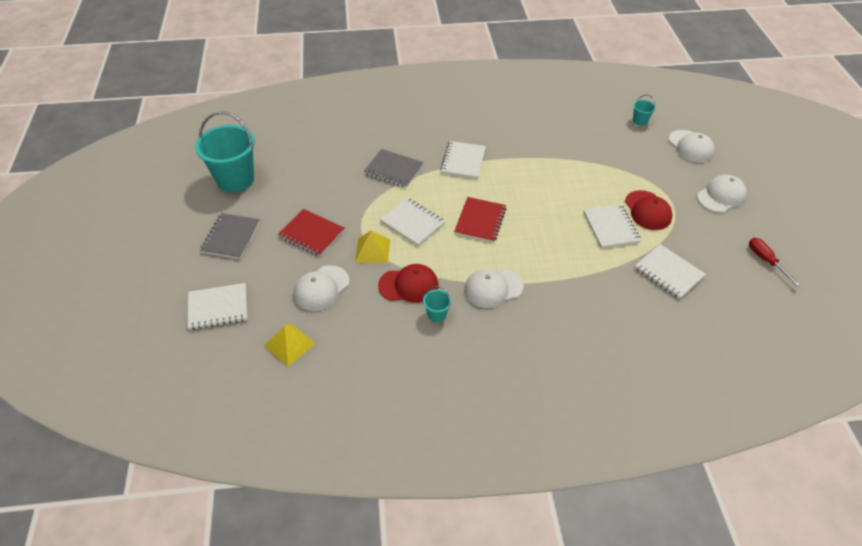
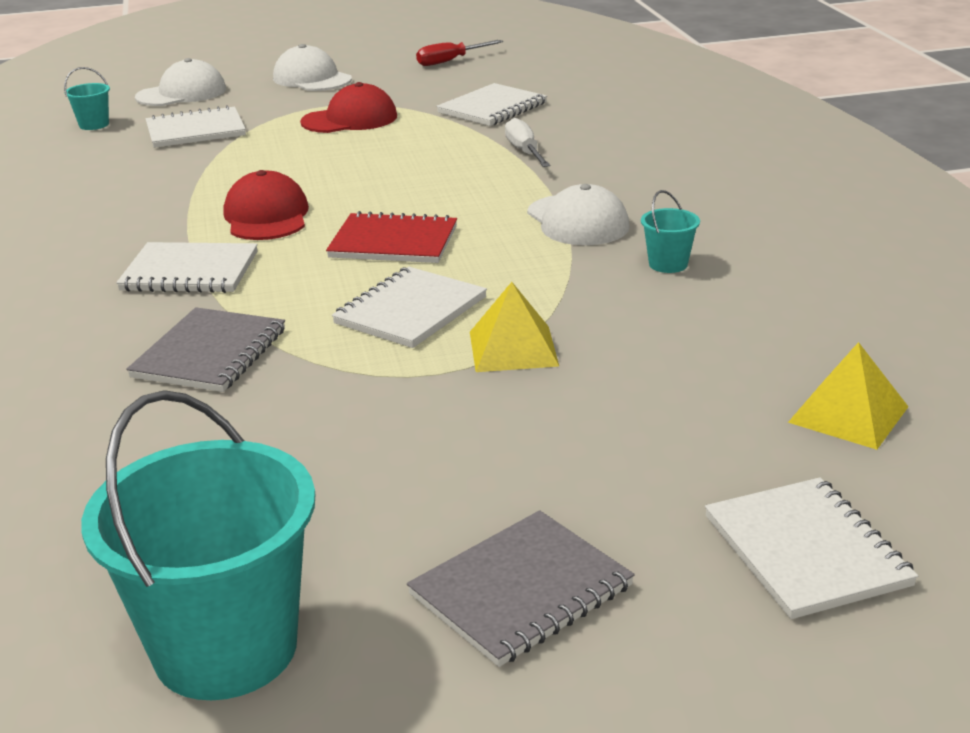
camera: 95 degrees left, 20 degrees down
(231, 237) = (521, 591): grey notebook -> grey notebook turned 45 degrees counterclockwise
(311, 234) = (474, 442): red notebook -> none
(321, 288) = (659, 398): white cap -> none
(408, 285) = (604, 297): red cap -> red cap (266, 216)
(592, 279) = (524, 152): none -> white screwdriver
(611, 227) = (396, 142): white notebook -> white notebook (195, 130)

